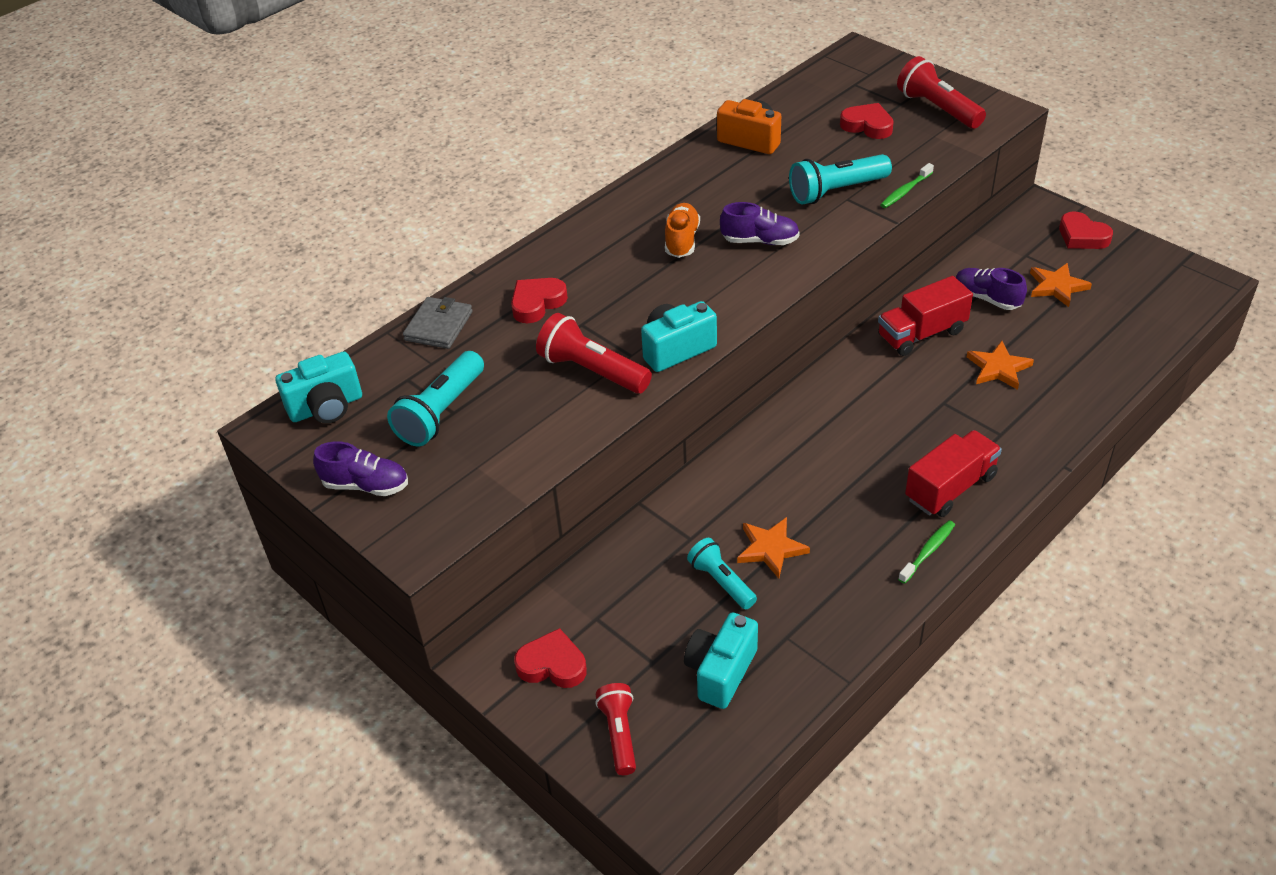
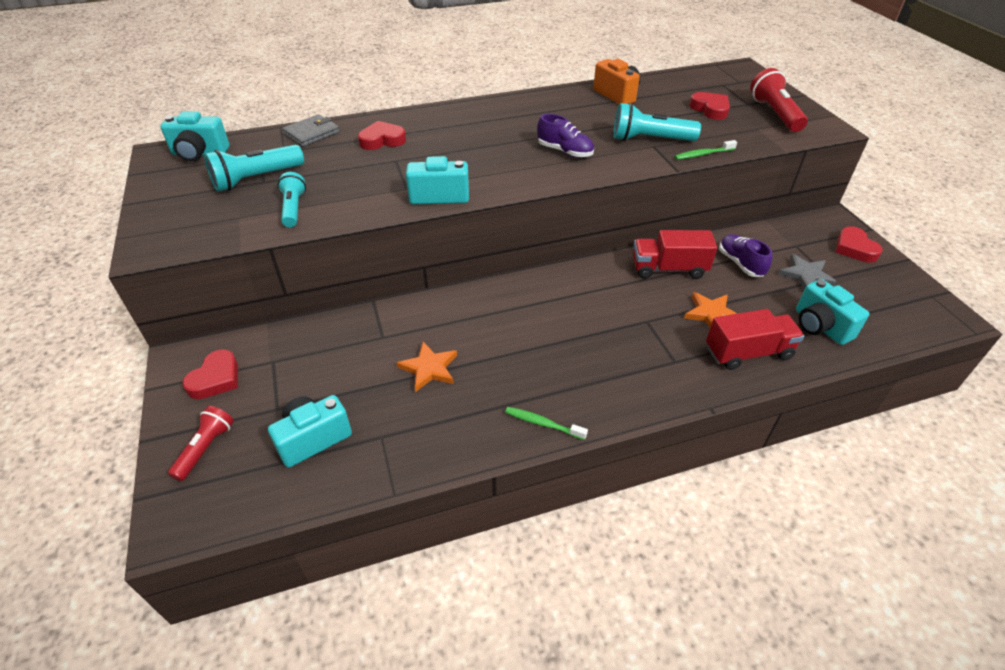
camera: 25 degrees right, 0 degrees up
(366, 485) = (166, 203): purple shoe -> none
(552, 665) = (216, 379): red heart -> red heart turned 75 degrees clockwise
(592, 371) = (371, 189): red flashlight -> none
(682, 240) = (511, 135): orange shoe -> none
(721, 582) = (374, 375): turquoise flashlight -> turquoise flashlight (293, 209)
(928, 551) = (543, 423): green toothbrush -> green toothbrush turned 135 degrees counterclockwise
(950, 488) = (601, 384): red truck -> red truck (748, 353)
(1057, 286) = (806, 275): orange star -> grey star
(1104, 339) = (820, 326): none -> turquoise camera

